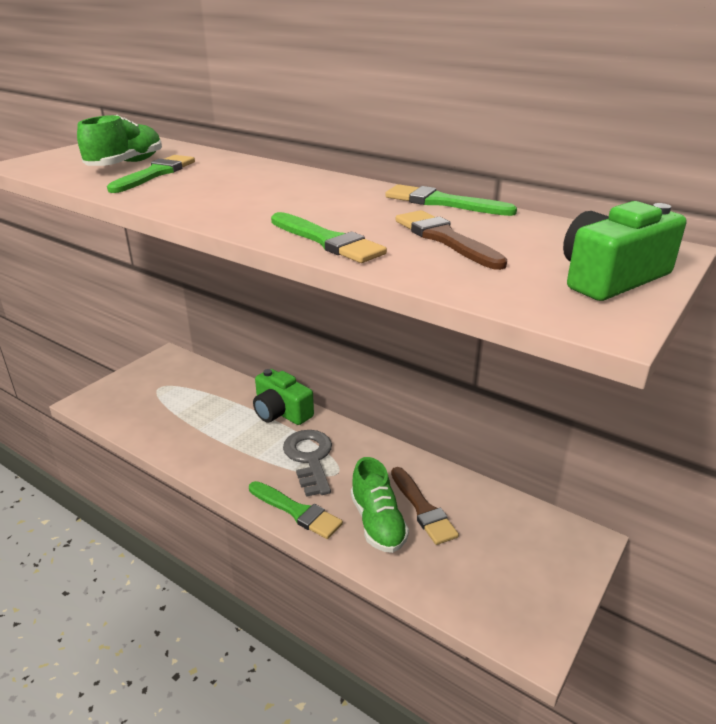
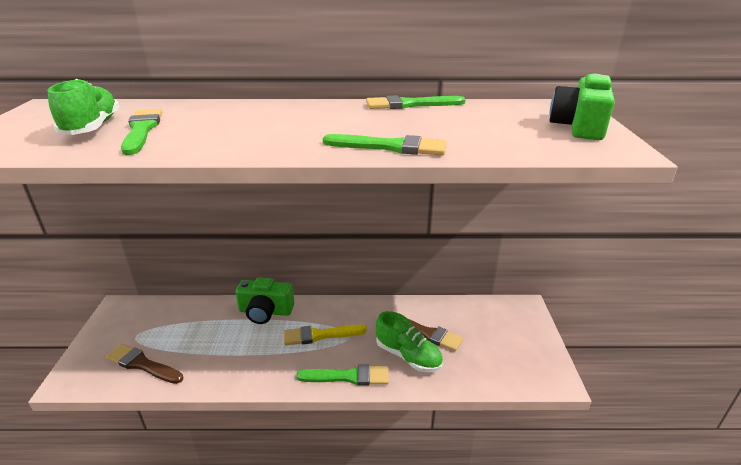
camera: 35 degrees left, 0 degrees up
(309, 458) = (320, 335): grey key -> yellow brush
(445, 239) = (457, 127): brown brush -> brown brush (142, 364)

